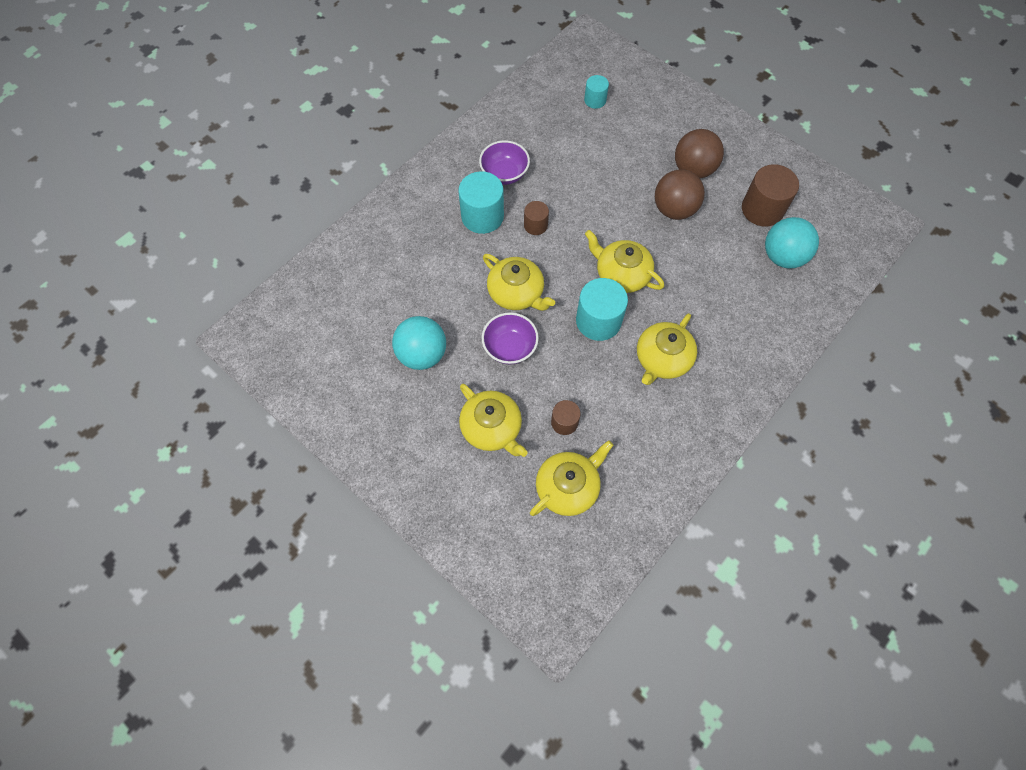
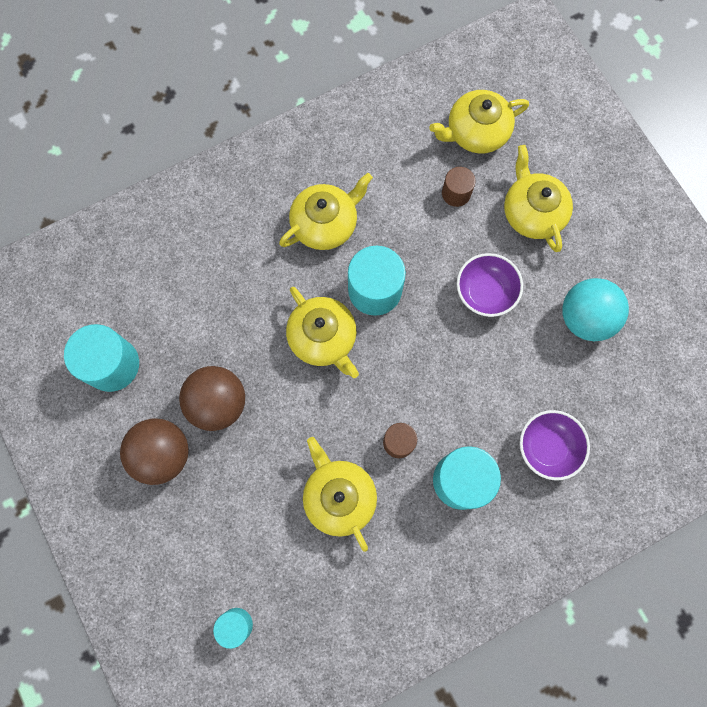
camera: 160 degrees left, 10 degrees up
(504, 174) = (410, 538): purple bowl -> purple bowl (547, 447)
(516, 293) = (454, 357): yellow teapot -> yellow teapot (339, 496)
(762, 209) = (112, 364): brown cylinder -> turquoise cylinder
(783, 256) = (127, 294): turquoise ball -> none

